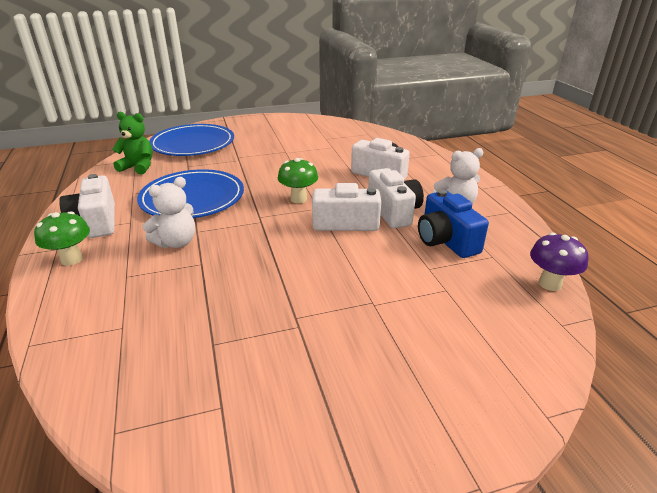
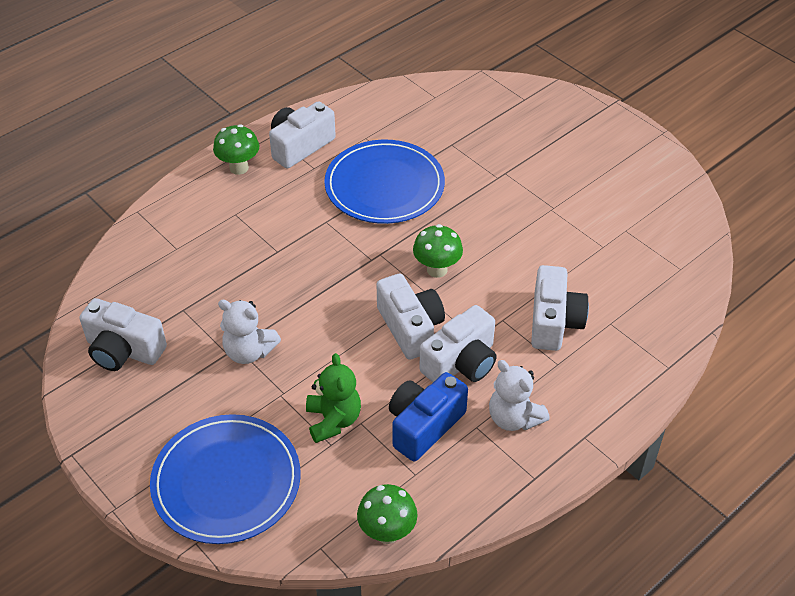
camera: 65 degrees right, 15 degrees up
(138, 167) = (421, 109): green teddy bear -> green teddy bear (333, 420)
(176, 242) = (299, 218): white teddy bear -> white teddy bear (249, 352)
(193, 143) = (511, 117): blue plate -> blue plate (226, 481)
(229, 413) = (123, 350): none -> white camera
(550, 284) = (387, 532): purple mushroom -> green mushroom

